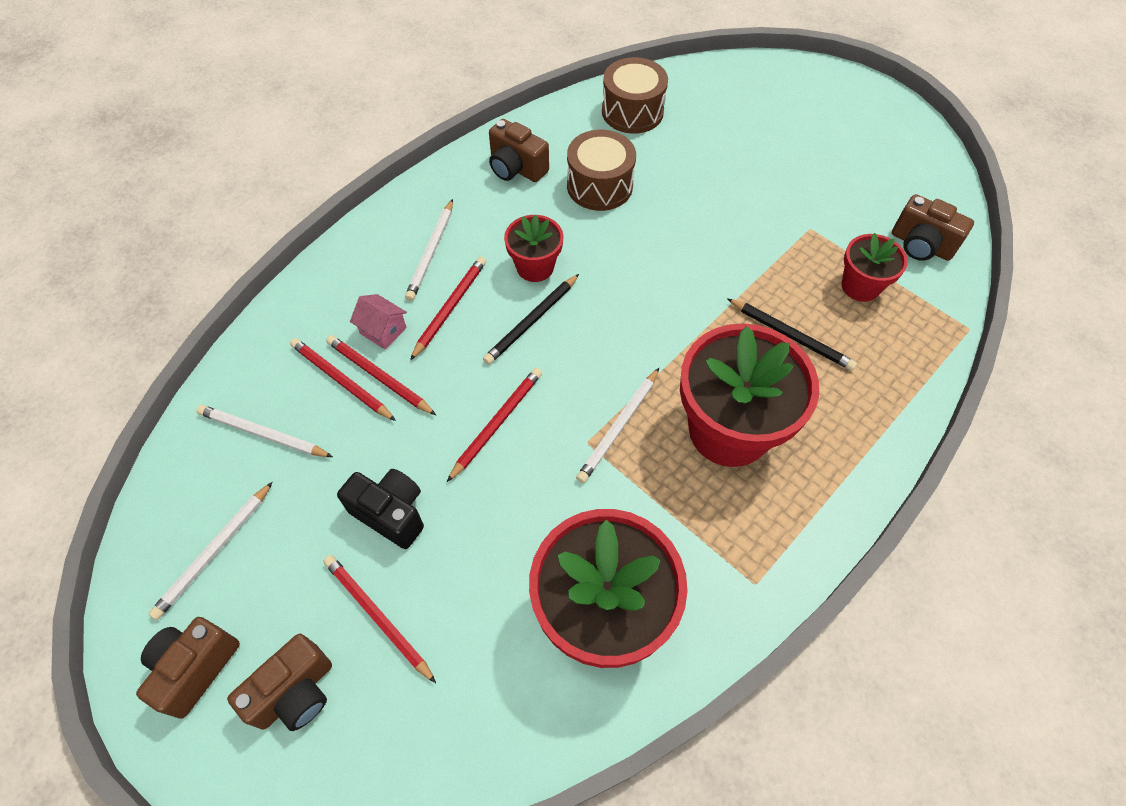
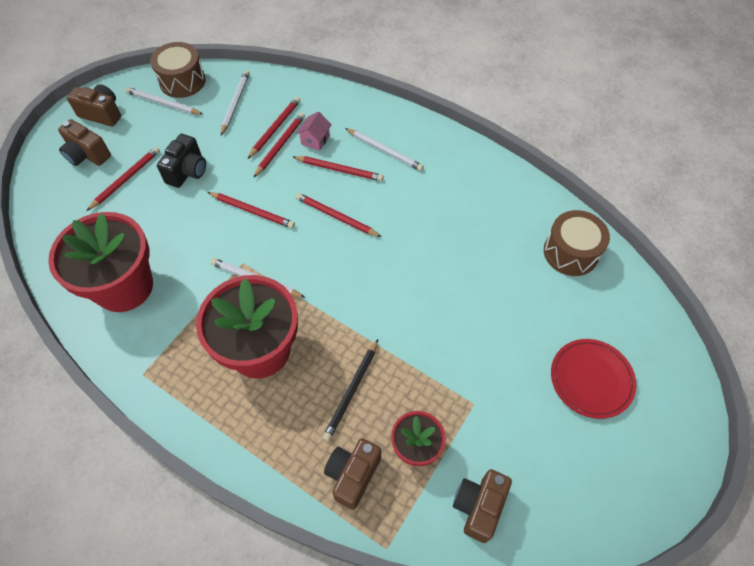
camera: 80 degrees right, 0 degrees up
(431, 252) = (384, 150): white pencil -> white pencil turned 150 degrees counterclockwise
(516, 168) = (478, 184): brown camera -> brown camera (352, 475)
(532, 321) = (336, 217): black pencil -> red pencil
(535, 267) = (385, 211): red flower pot -> none
(599, 186) = (476, 240): brown drum -> brown drum (182, 81)
(786, 132) = (591, 379): none -> red plate

